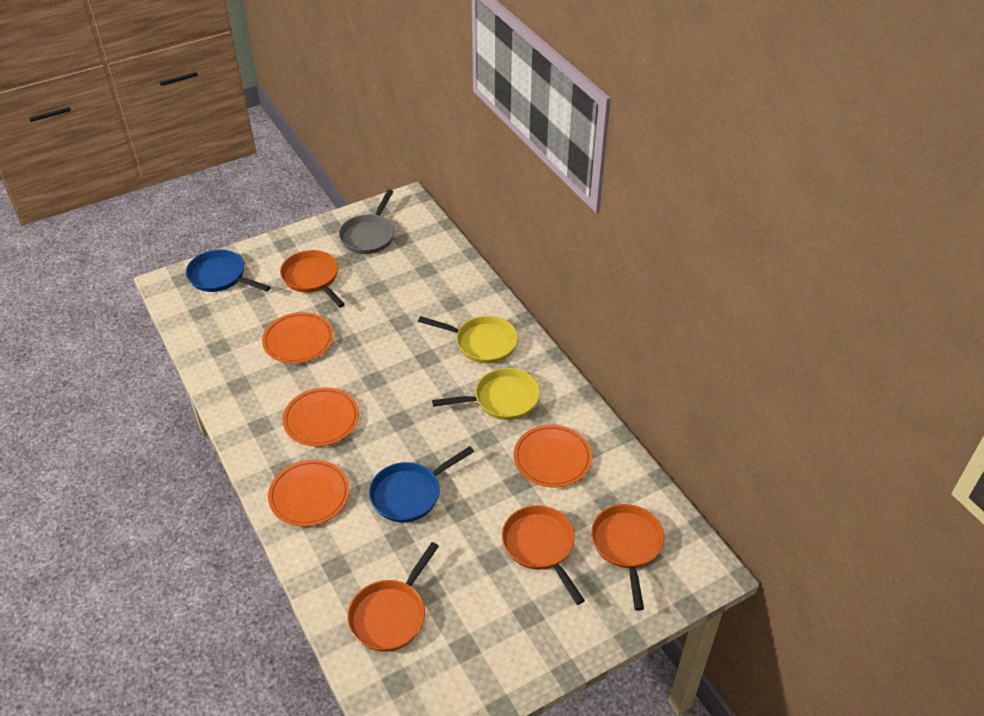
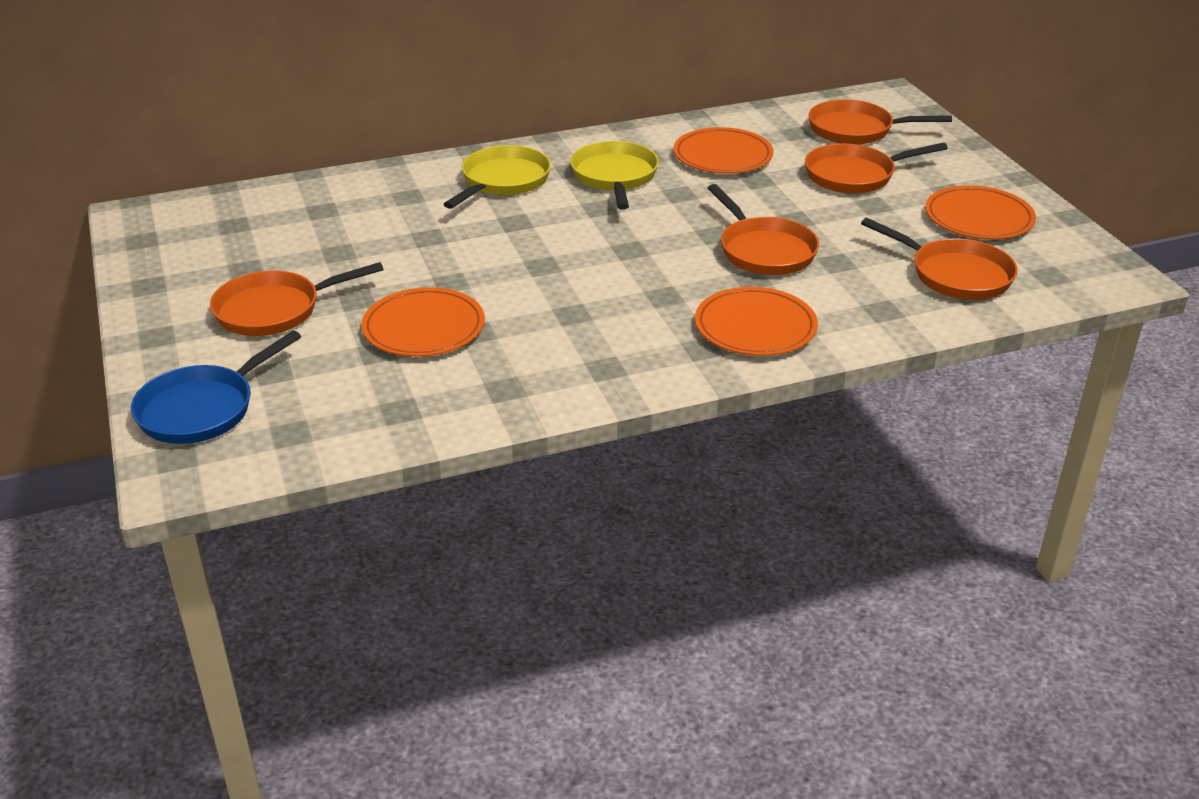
camera: 80 degrees left, 10 degrees down
(321, 419) = (609, 312): orange plate -> orange plate (978, 218)
(369, 236) = (200, 253): grey pan -> none
(409, 494) = (764, 250): blue pan -> orange pan

